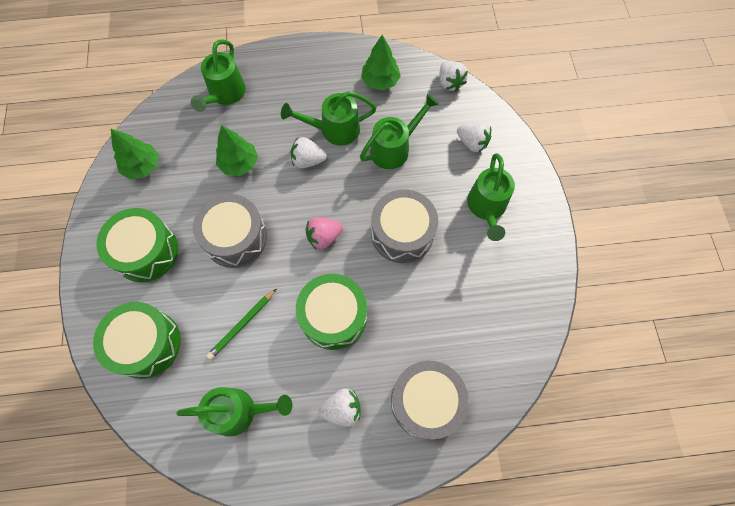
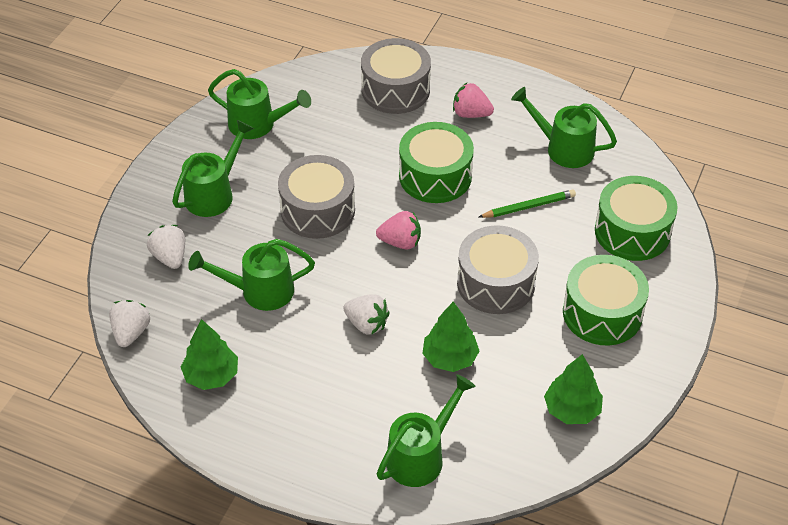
camera: 150 degrees left, 20 degrees down
(334, 130) = (312, 344): green watering can -> green watering can (258, 125)
(342, 409) = (471, 114): white strawberry -> pink strawberry

